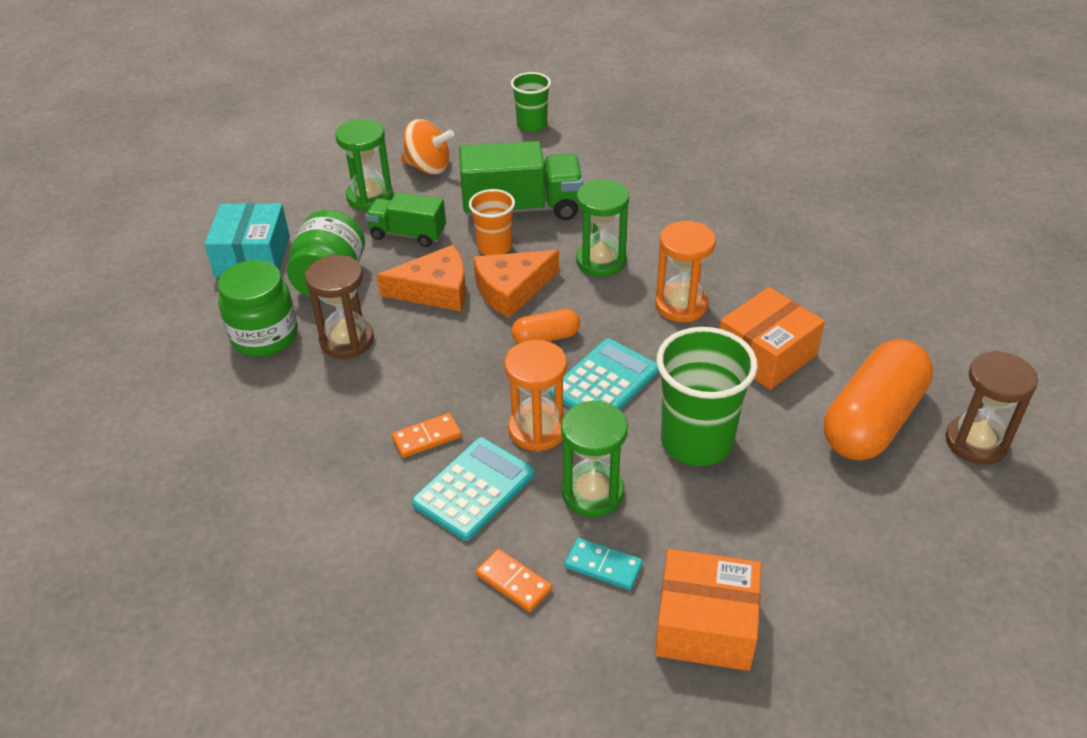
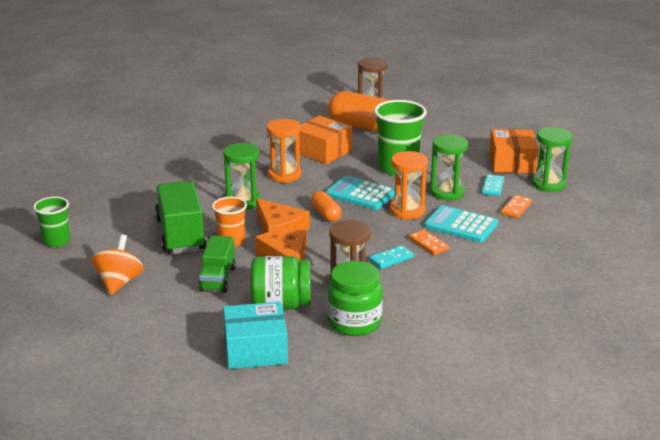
camera: 100 degrees left, 15 degrees down
(370, 197) = (165, 304): green hourglass -> green hourglass (548, 184)
(399, 390) = (391, 259): none -> turquoise domino

